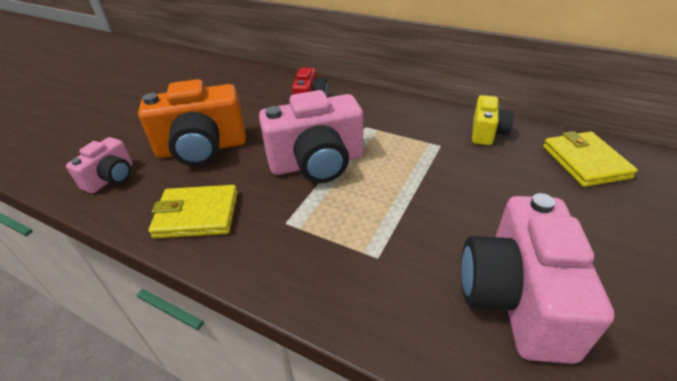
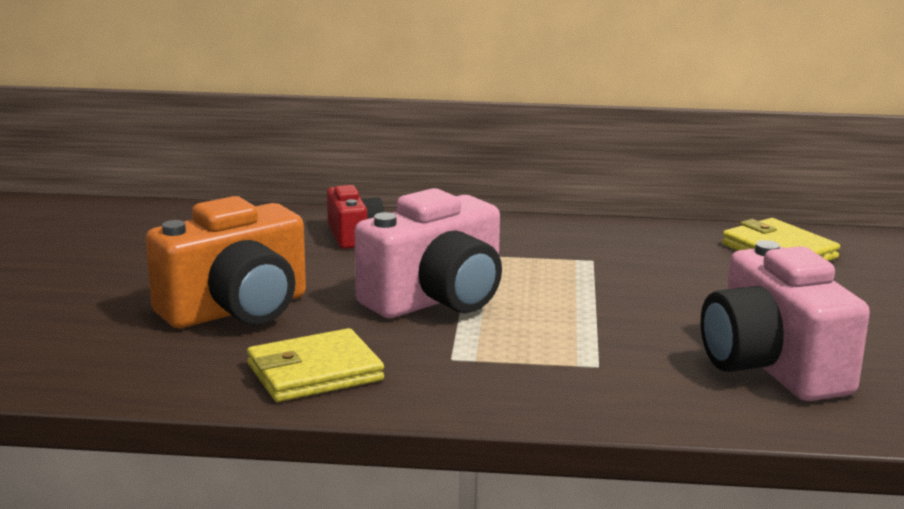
camera: 25 degrees left, 20 degrees down
(111, 178) = (121, 361): pink camera -> none
(487, 132) = (643, 240): yellow camera -> none

